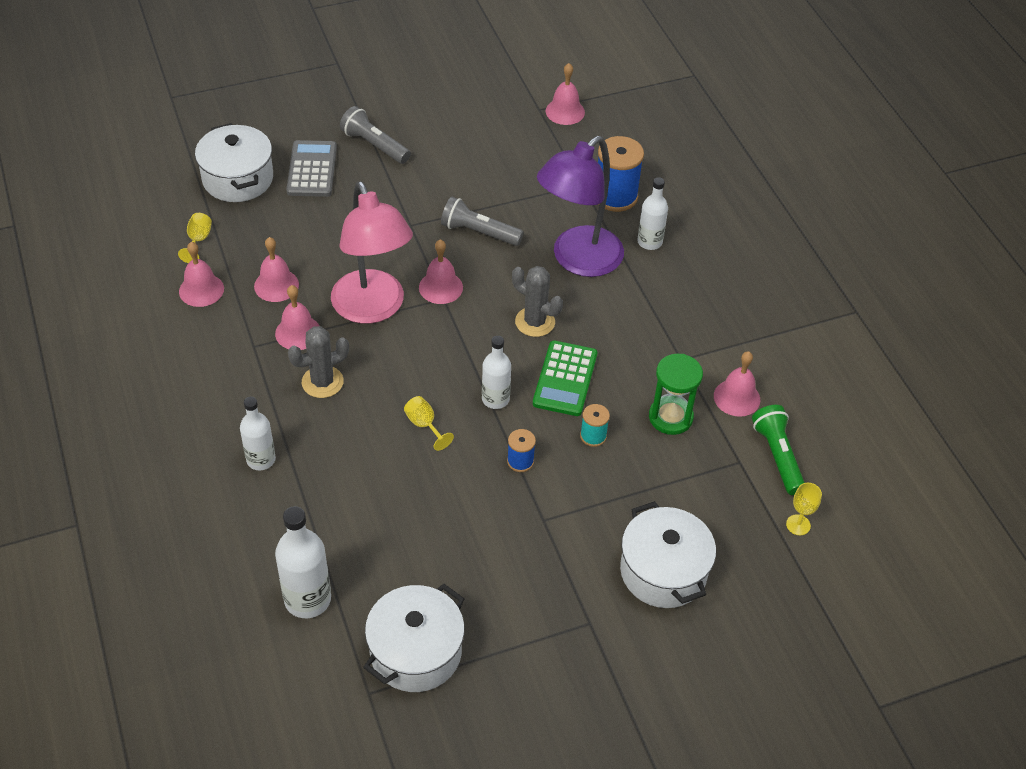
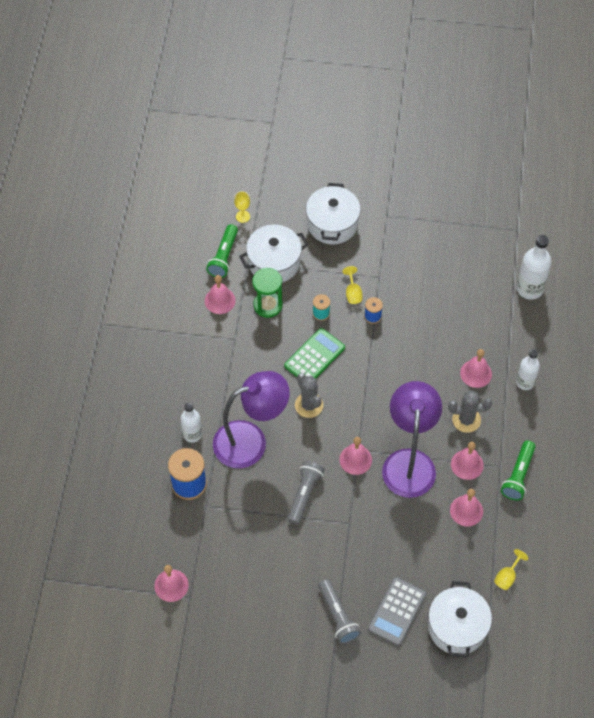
camera: 150 degrees left, 10 degrees up
(201, 290) = (519, 529): pink bell -> pink bell (476, 373)
(225, 345) = (518, 475): none -> green flashlight
(373, 309) = (409, 462): pink lamp -> purple lamp
(416, 652) = (484, 239): white pot -> white pot (274, 262)
(424, 425) = (417, 363): yellow goblet -> yellow goblet (353, 293)
(479, 232) = (304, 495): grey flashlight -> grey flashlight turned 120 degrees counterclockwise
(495, 399) = (365, 362): white bottle -> none

